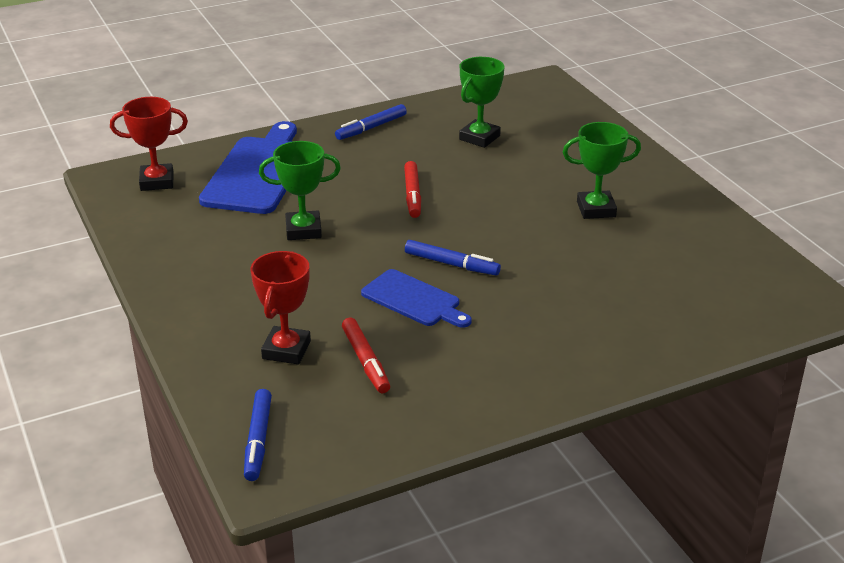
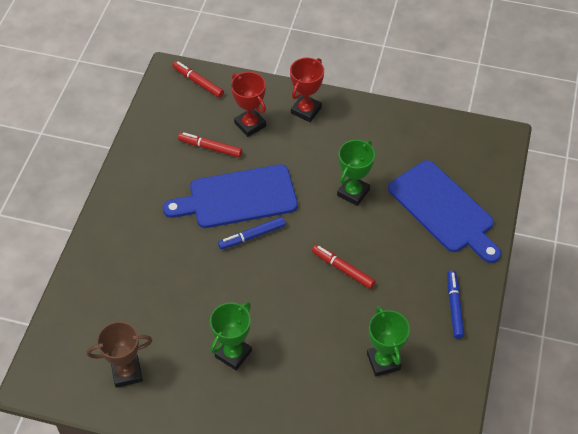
camera: 130 degrees right, 20 degrees up
(157, 181) = (474, 156): red trophy -> red trophy (306, 110)
(258, 440) = (198, 82): blue marker -> red marker
(414, 300) = (237, 197): blue cutting board -> blue cutting board, size x1.68
(714, 255) = (127, 372): none -> brown trophy

